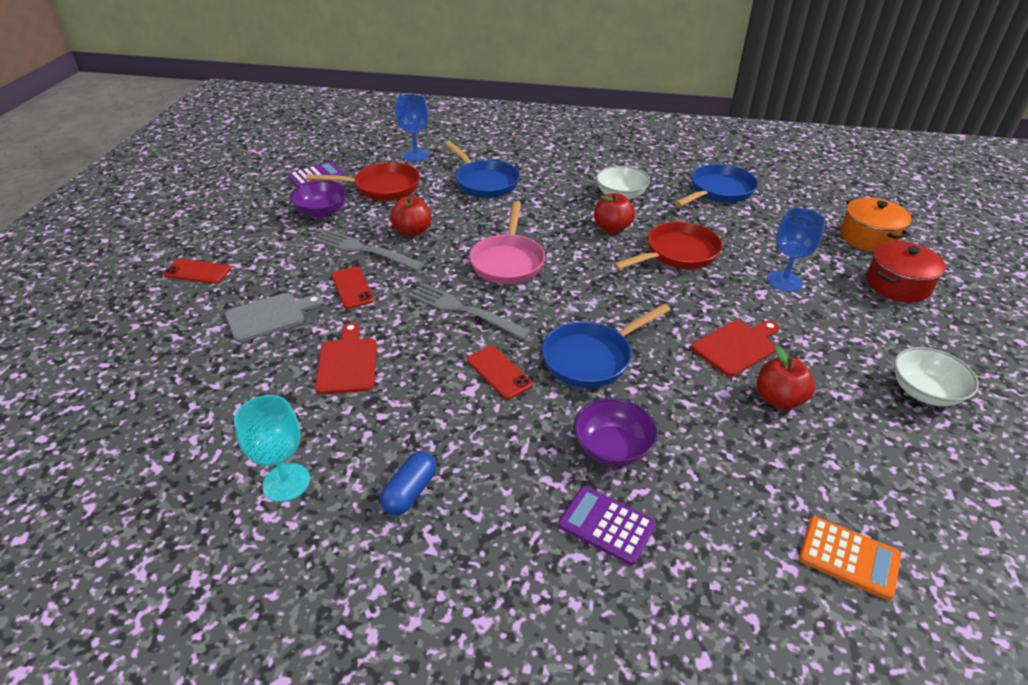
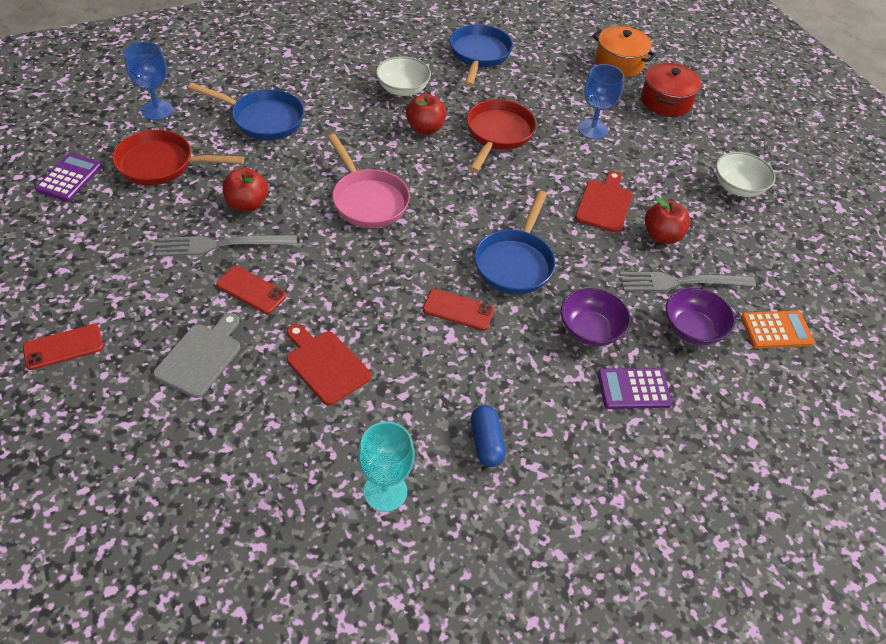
camera: 40 degrees left, 10 degrees up
(322, 212) = (126, 219): purple bowl -> purple bowl (693, 329)
(382, 187) = (162, 164): red pan -> red pan turned 135 degrees counterclockwise
(463, 310) = (375, 266): grey fork -> grey fork (681, 282)

